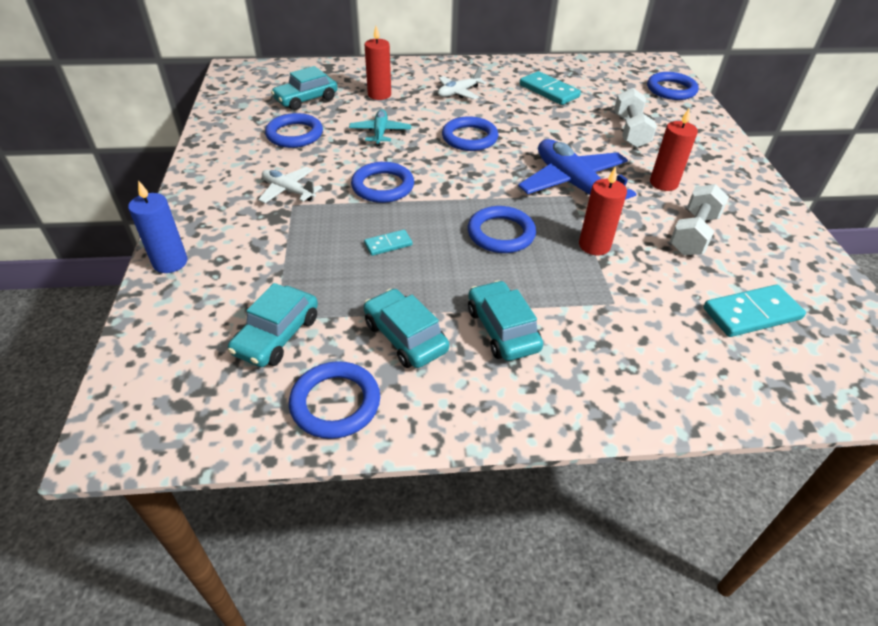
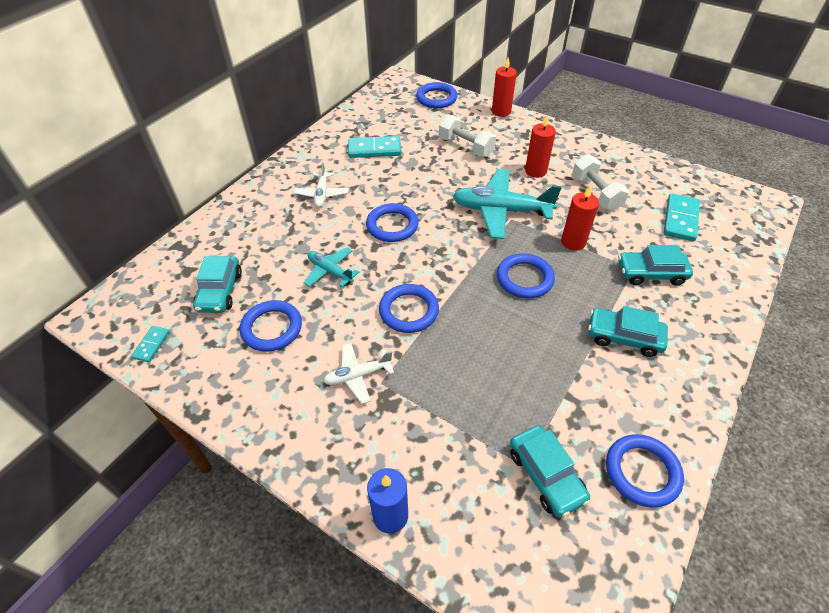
camera: 50 degrees left, 5 degrees up
(379, 95) = (270, 240): red candle -> red candle (501, 111)
(388, 244) = (487, 348): turquoise domino -> turquoise domino (151, 345)
(405, 337) = (598, 394): turquoise car -> turquoise car (651, 273)
(573, 185) = (501, 210): blue plane -> turquoise plane

